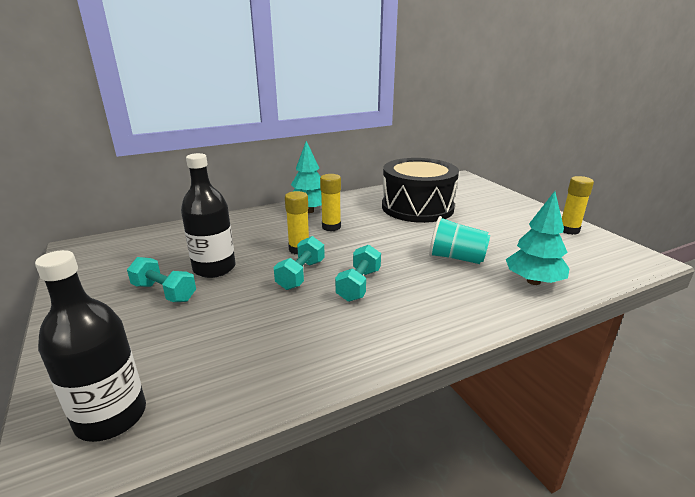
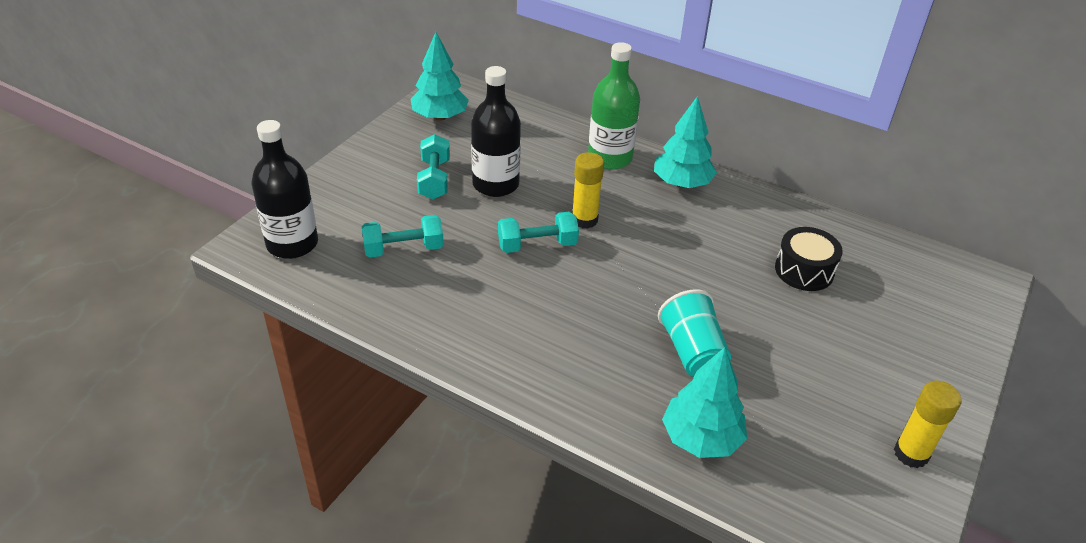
camera: 55 degrees right, 15 degrees up
(99, 264) = (440, 117): none -> turquoise tree
(254, 221) = (610, 158): none -> green bottle
(331, 227) = (660, 219): yellow glue stick -> none
(358, 285) = (556, 294): turquoise dumbbell -> turquoise dumbbell (403, 249)
(417, 207) = (804, 270): black drum -> black drum, size x0.50

